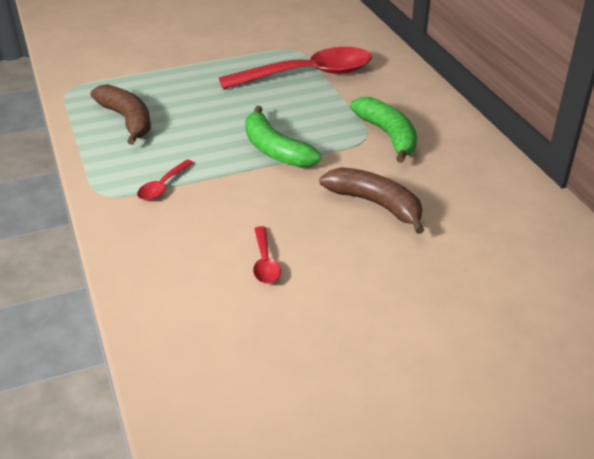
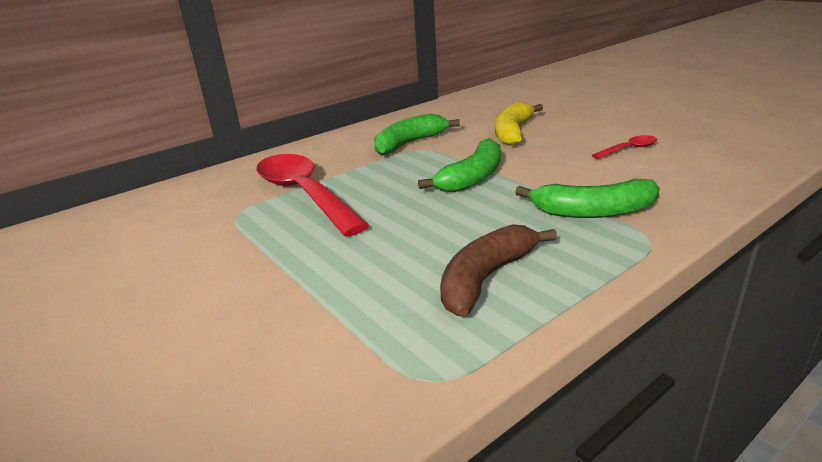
camera: 105 degrees left, 10 degrees down
(163, 186) = (592, 212): red spoon -> green banana
(376, 204) = (513, 132): brown banana -> yellow banana

